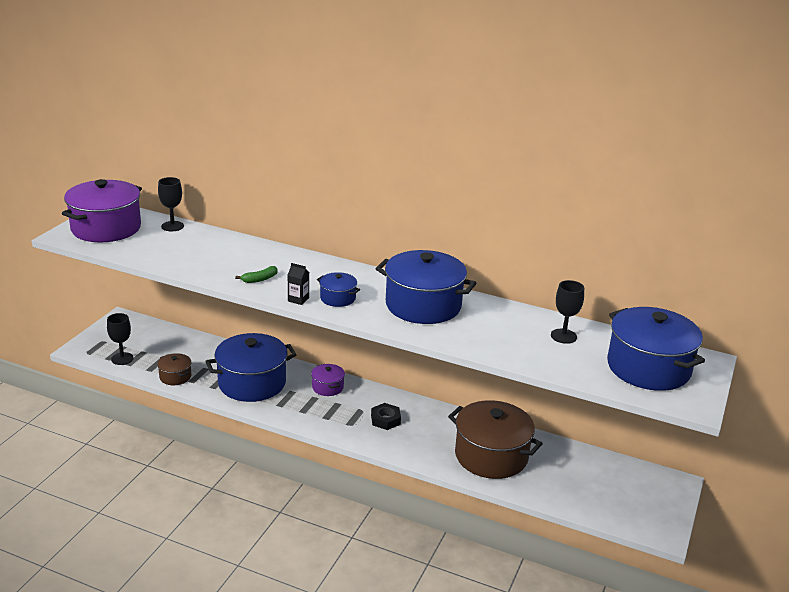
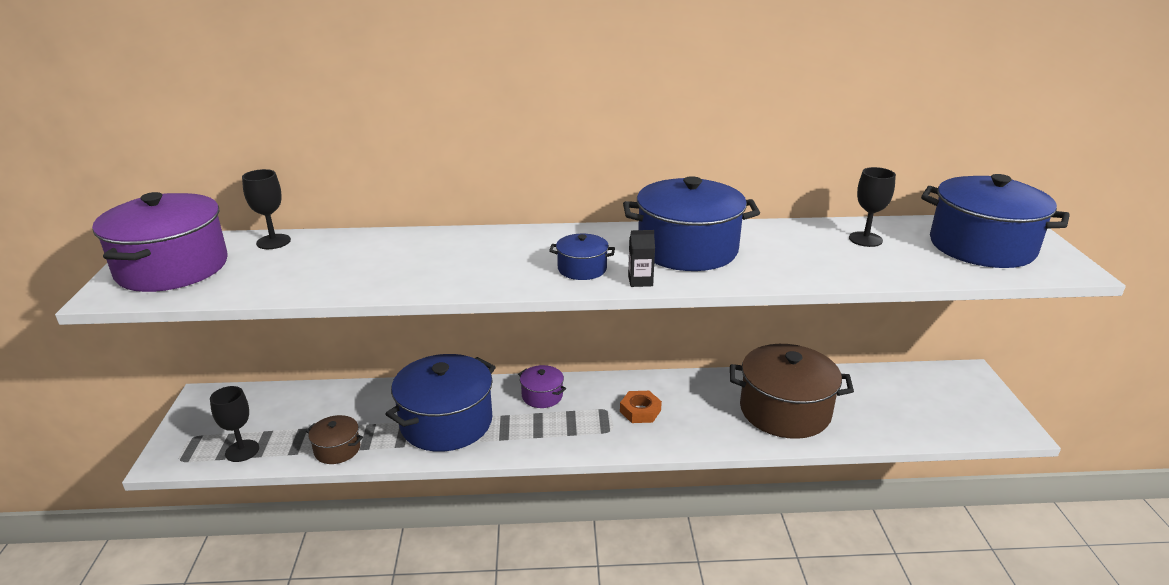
camera: 25 degrees left, 0 degrees up
(260, 279) = (459, 274): green banana -> none
(298, 299) = (536, 284): black carton -> black carton (640, 281)
(385, 420) = (640, 411): black nut -> orange nut

